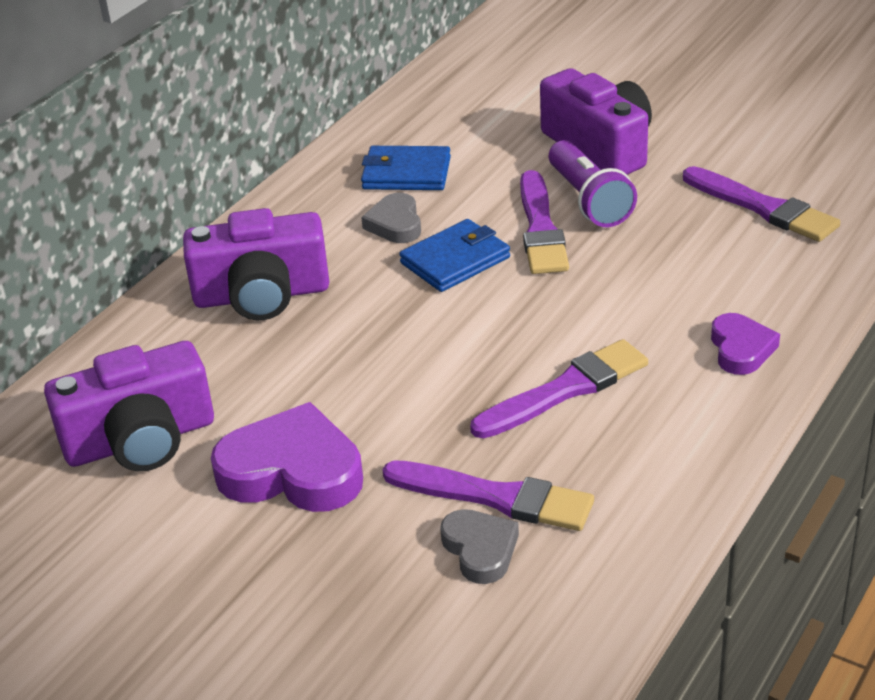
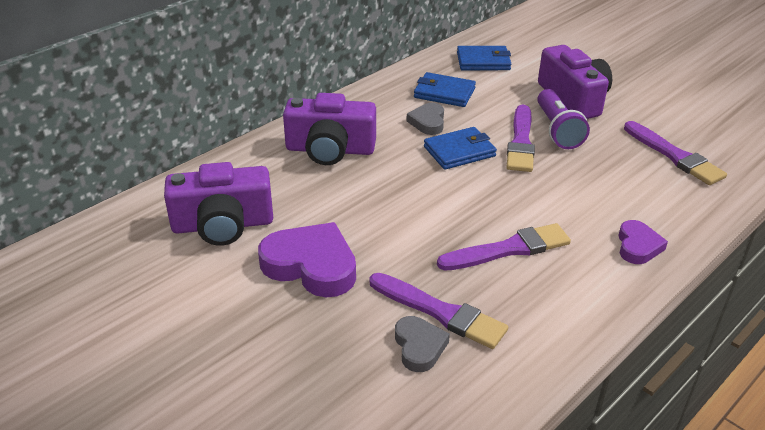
camera: 10 degrees right, 0 degrees up
(450, 112) = (483, 61): none -> blue wallet

